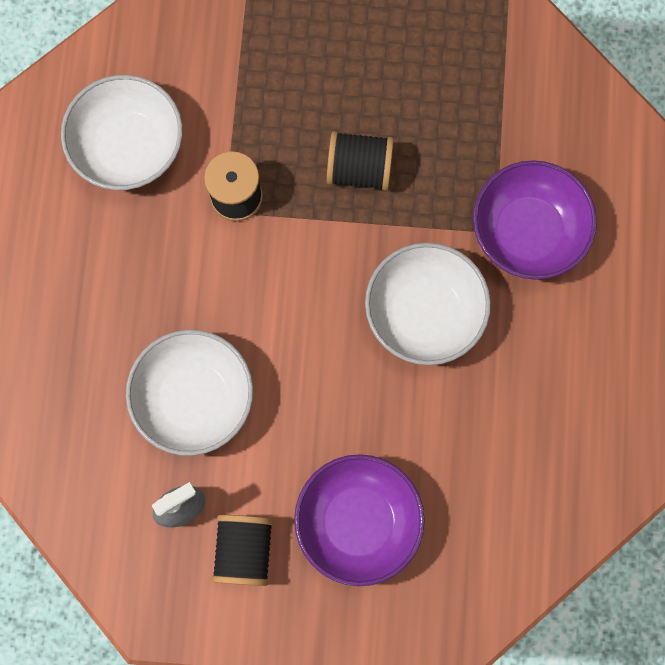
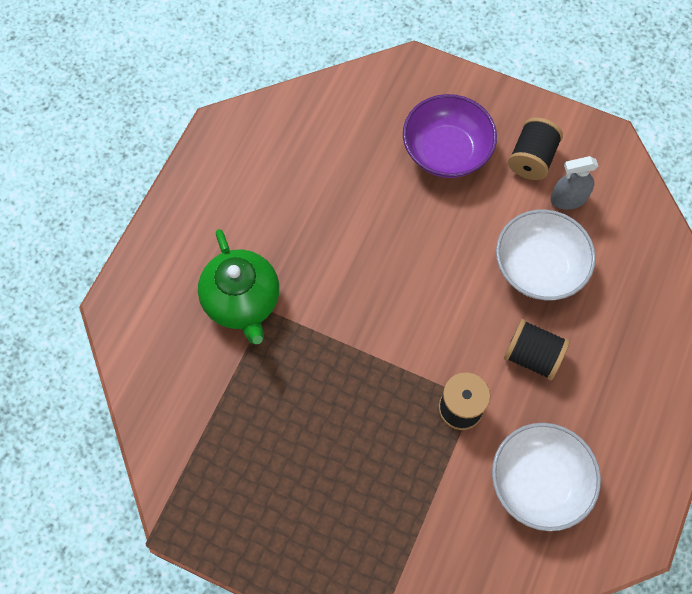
camera: 160 degrees left, 10 degrees down
(359, 169) = (353, 395): black spool -> black spool (532, 356)
(424, 312) = (345, 270): white bowl -> none
(527, 231) = (242, 302): purple bowl -> green teapot

